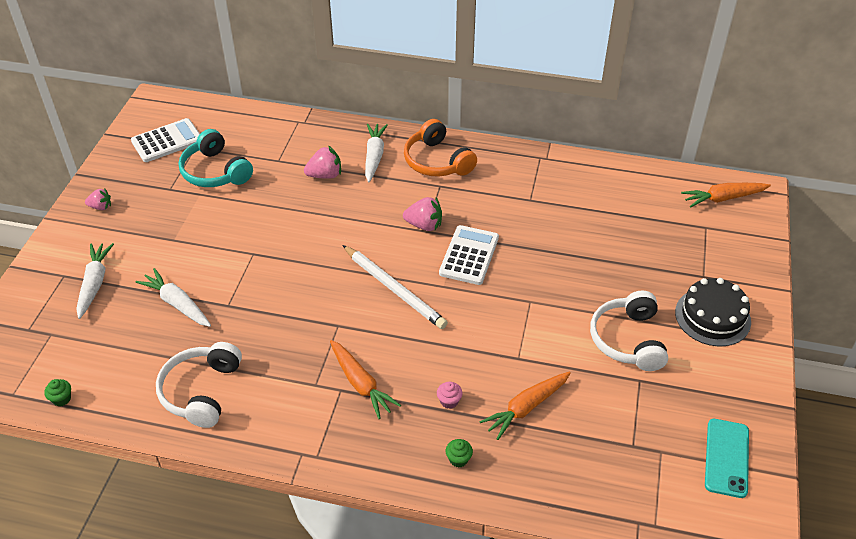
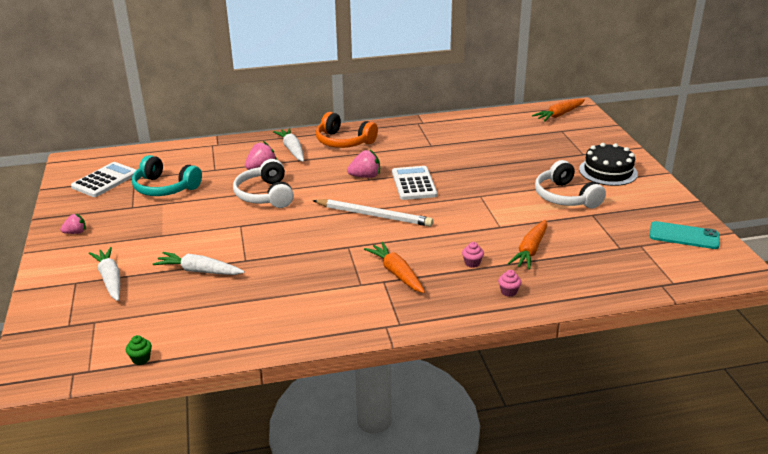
camera: 25 degrees left, 15 degrees down
(201, 391) = (267, 316): white headphones -> white headphones (265, 195)
(361, 384) = (396, 273): orange carrot -> orange carrot turned 150 degrees counterclockwise
(458, 459) = (508, 292): green cupcake -> pink cupcake
(727, 458) = (684, 236): turquoise phone -> turquoise phone turned 60 degrees counterclockwise

